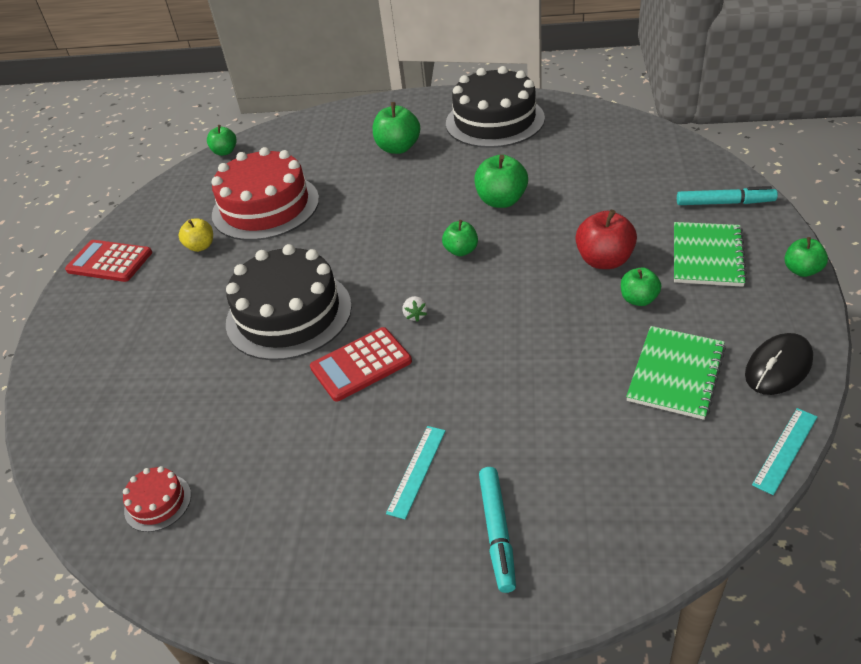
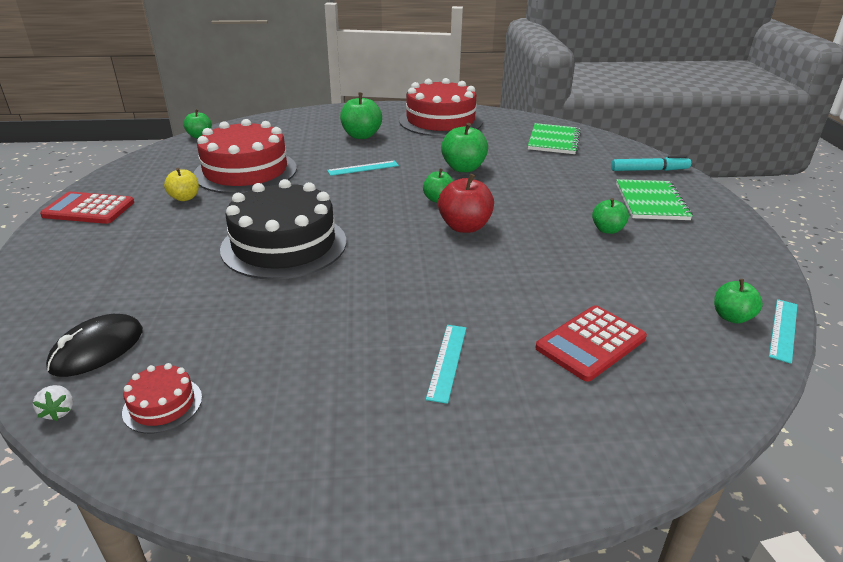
camera: 15 degrees left, 10 degrees down
(361, 364) = (366, 280): red calculator -> red calculator (590, 343)
(389, 201) = (363, 168): none -> turquoise ruler
(415, 315) = (410, 243): white strawberry -> white strawberry (59, 411)
(494, 121) = (440, 121): black cake -> red cake
(497, 532) = (547, 409): turquoise marker -> none
(604, 260) = (567, 205): red apple -> red apple (464, 227)
(675, 373) = (662, 279): green notebook -> green notebook (553, 141)
(778, 367) = (746, 272): black mouse -> black mouse (97, 349)
(802, 270) = (731, 210): green apple -> green apple (731, 317)

